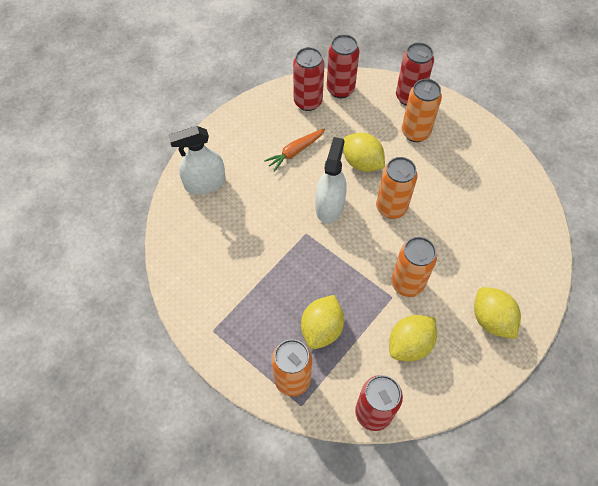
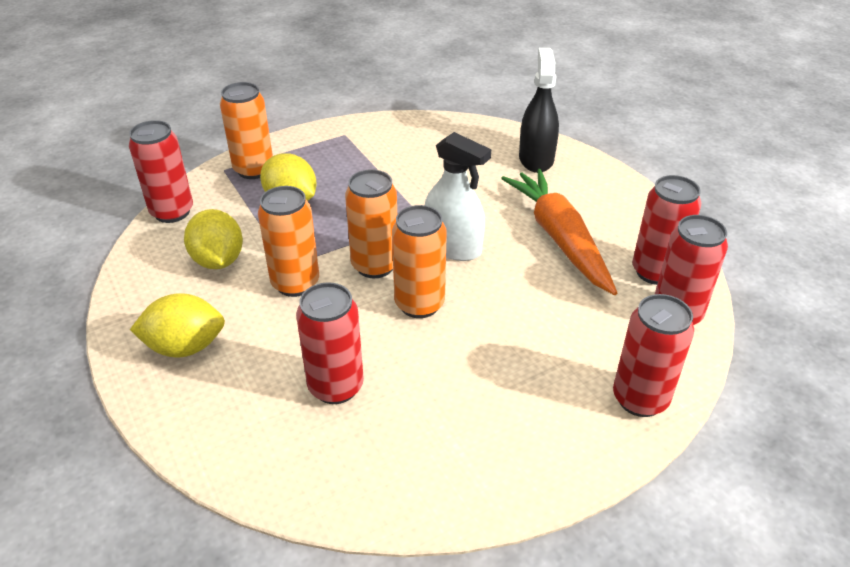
camera: 110 degrees right, 20 degrees down
(205, 183) = (536, 159): white spray bottle -> black spray bottle
(295, 152) = (559, 238): orange carrot -> orange carrot, size x1.84
(362, 162) = (514, 297): yellow lemon -> none
(415, 132) = (553, 379): orange can -> orange can (375, 266)
(474, 226) = (336, 387): none -> red can

